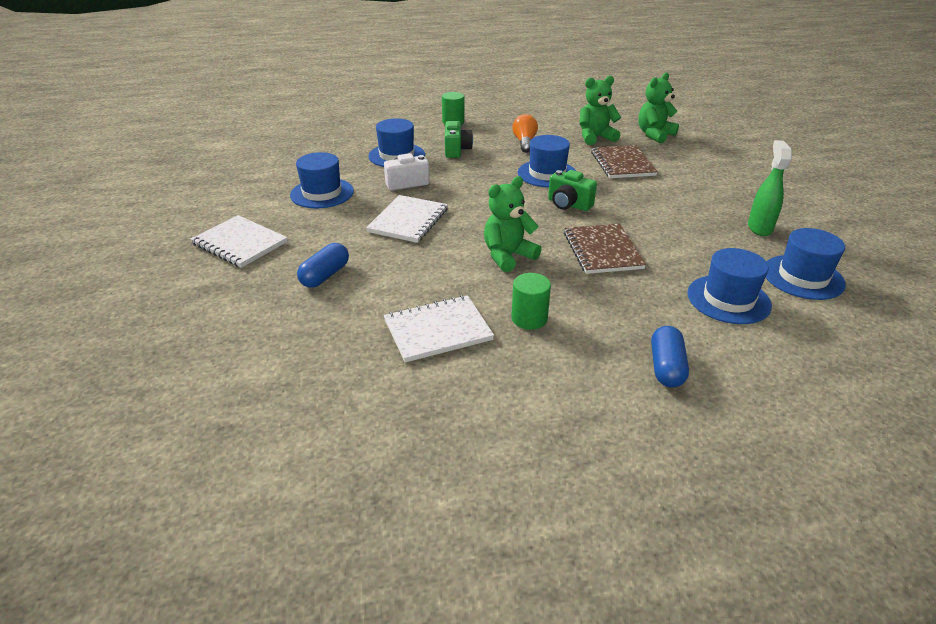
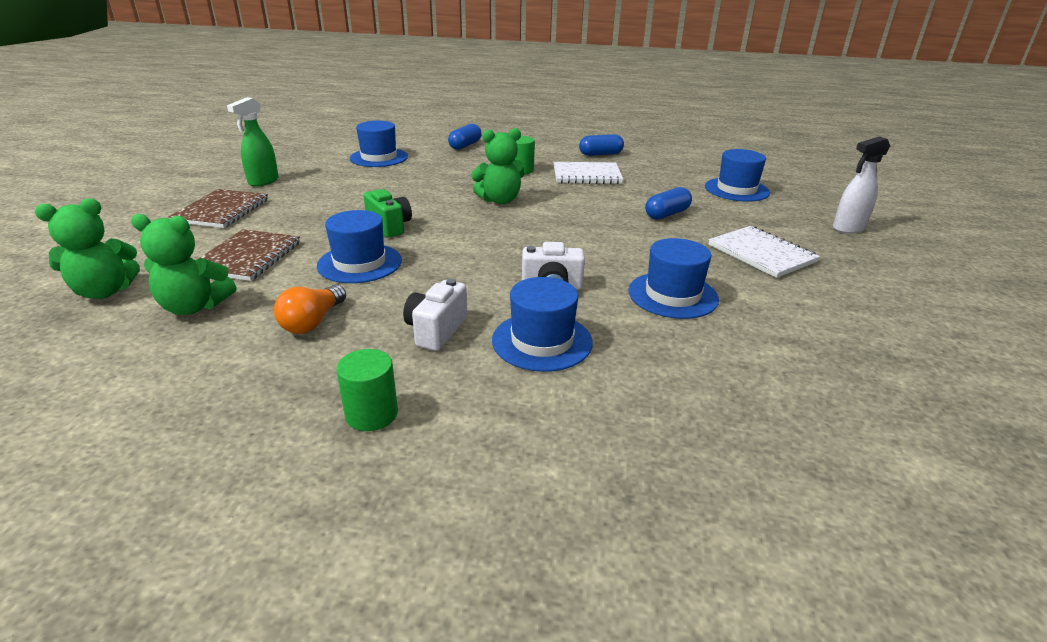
camera: 160 degrees left, 5 degrees down
(123, 298) = (848, 228): none -> white spray bottle
(408, 220) = (572, 242): white notebook -> none
(440, 403) = (600, 154): none -> blue capsule
(456, 150) = (436, 330): green camera -> white camera
(602, 250) = (417, 190): brown notebook -> brown notebook (222, 210)
(803, 277) = (308, 157): blue hat -> blue hat (736, 189)

